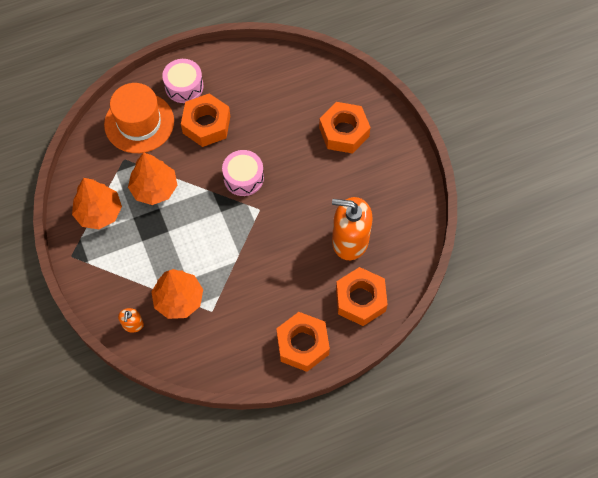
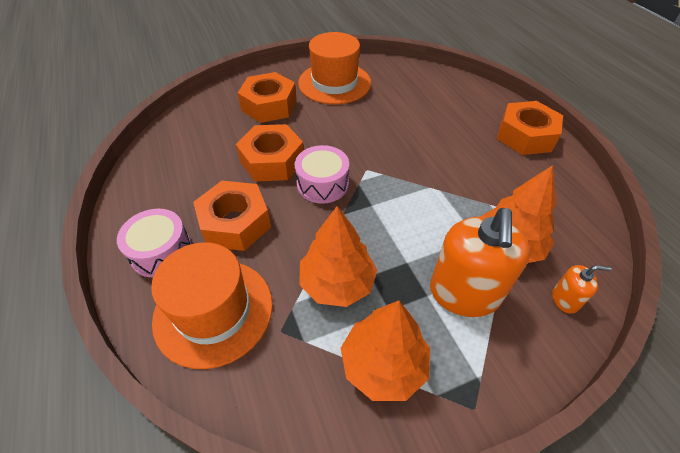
camera: 90 degrees left, 15 degrees down
(350, 240) = (399, 104): orange soap dispenser -> orange soap dispenser (464, 293)
(360, 300) = (462, 98): orange nut -> orange nut (272, 161)
(382, 185) = (334, 83): none -> orange hat

